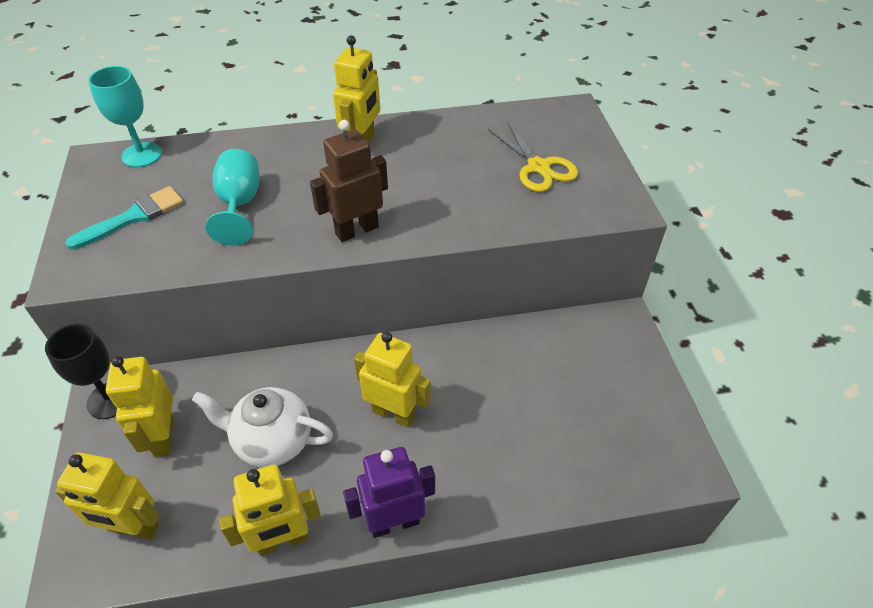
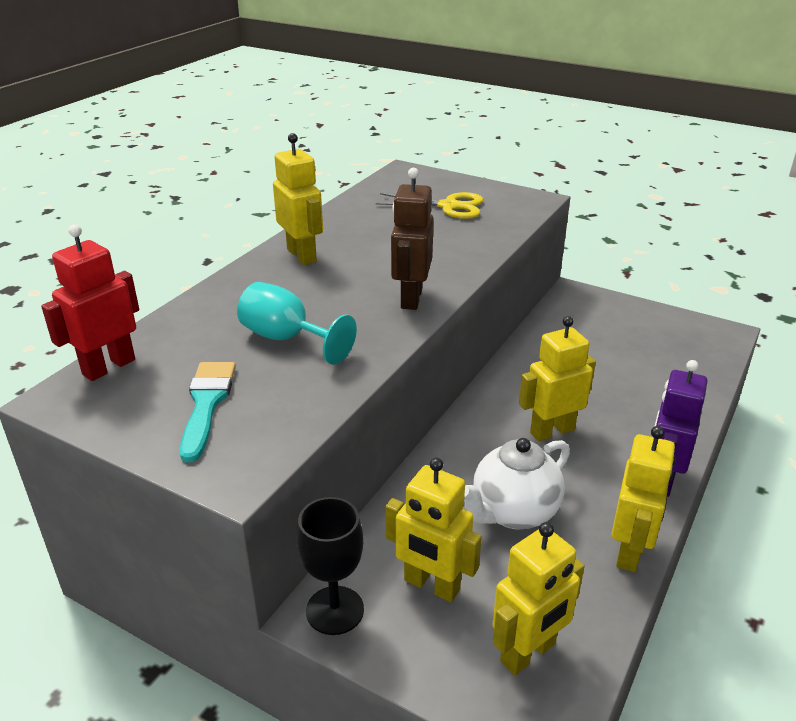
camera: 50 degrees left, 15 degrees down
(142, 155) = (108, 367): turquoise goblet -> red robot

